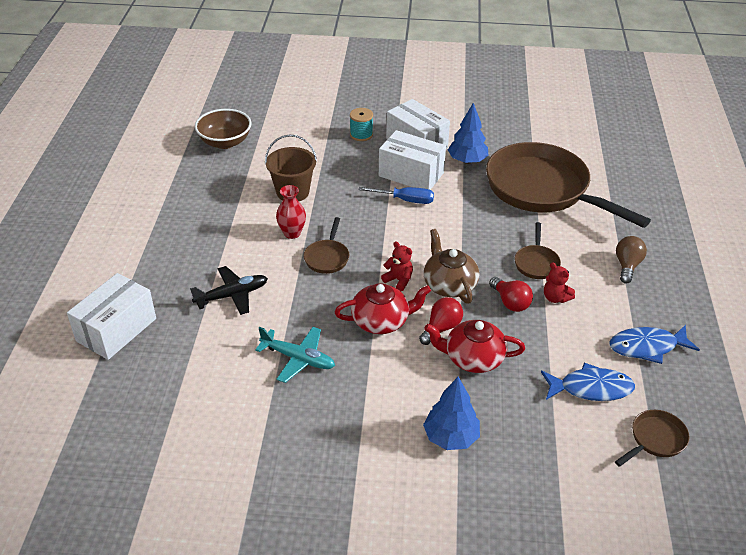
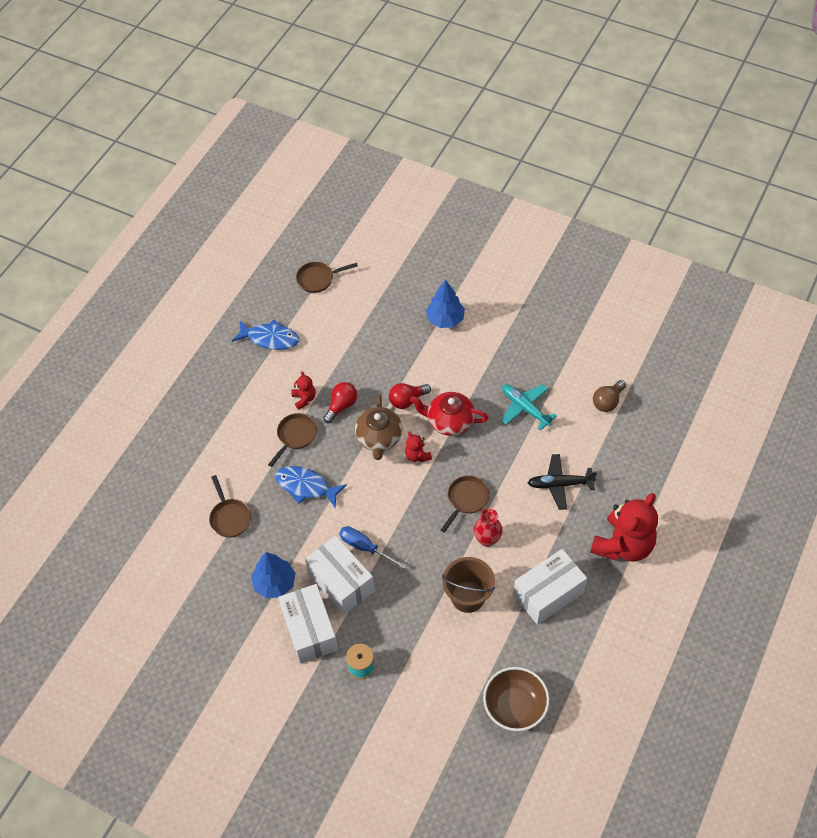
camera: 155 degrees left, 15 degrees up
(116, 330) = (660, 479): white box -> white box (548, 594)
(151, 262) = (623, 545): none -> red teddy bear
(473, 358) = (398, 369): red teapot -> none
(510, 302) = (341, 406): red light bulb -> red light bulb turned 45 degrees clockwise
(543, 189) = (230, 517): brown pan -> brown pan, size x0.40
(591, 388) = (332, 322): blue fish -> blue fish (306, 486)
(627, 266) = (225, 409): brown light bulb -> brown light bulb (607, 402)

